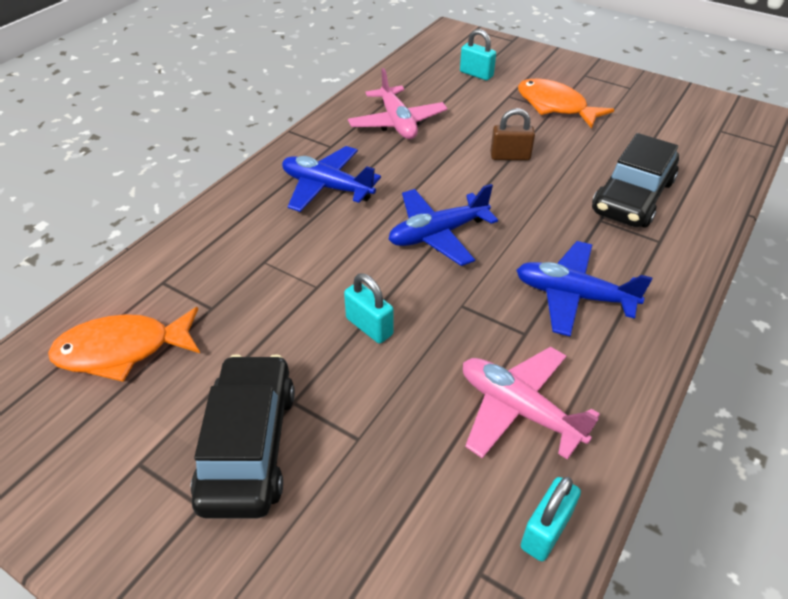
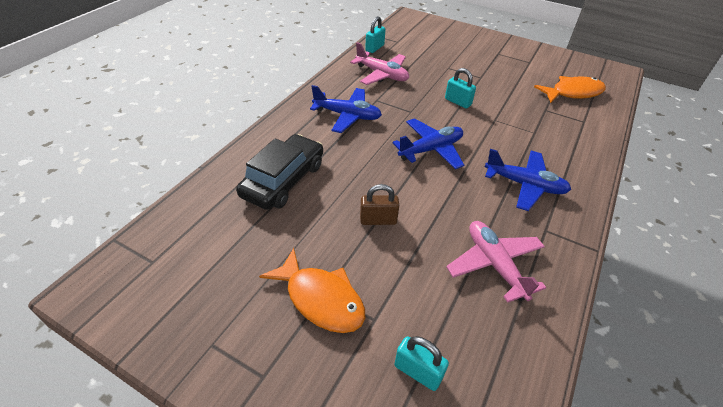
camera: 175 degrees right, 0 degrees up
(249, 445) = (491, 66): black car -> none

